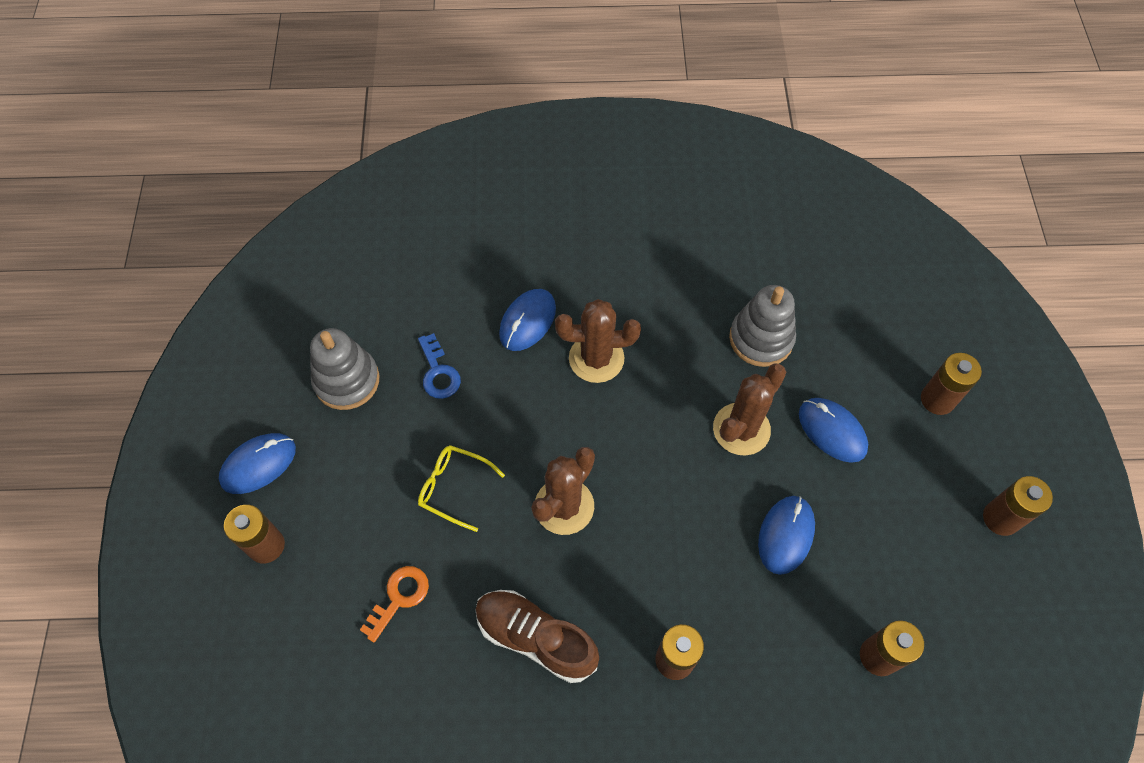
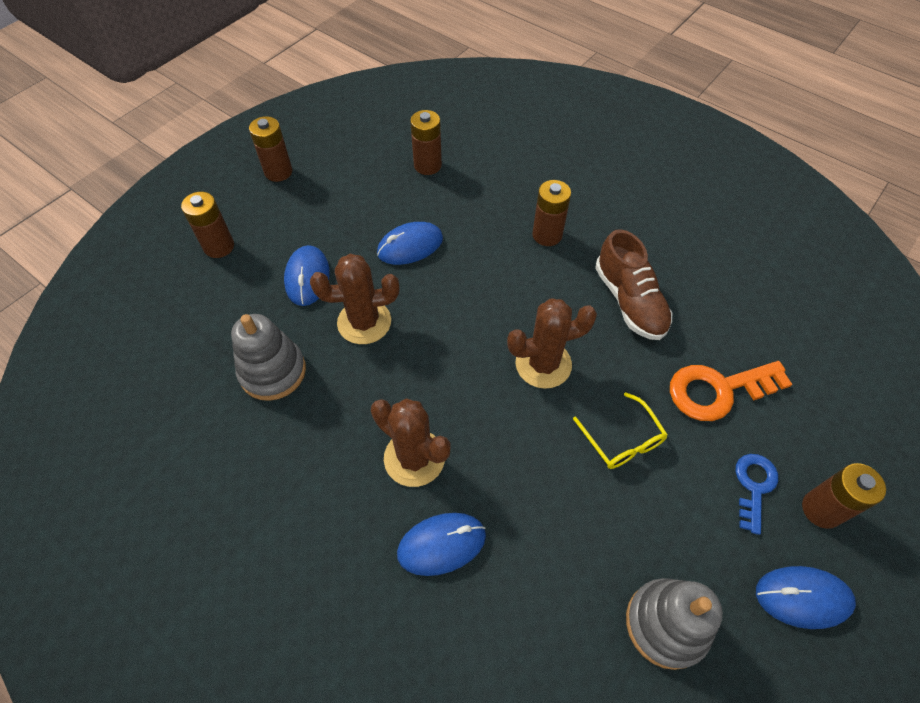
camera: 140 degrees left, 5 degrees down
(399, 598) = (718, 390): orange key -> orange key, size x1.61
(438, 372) = (566, 558): blue key -> blue key (754, 486)

